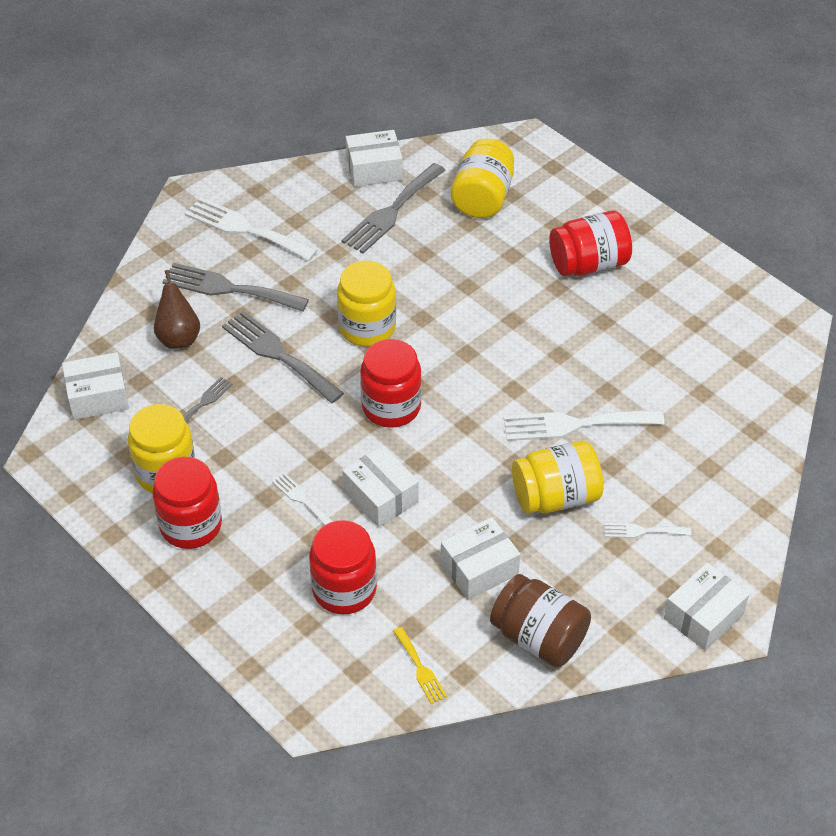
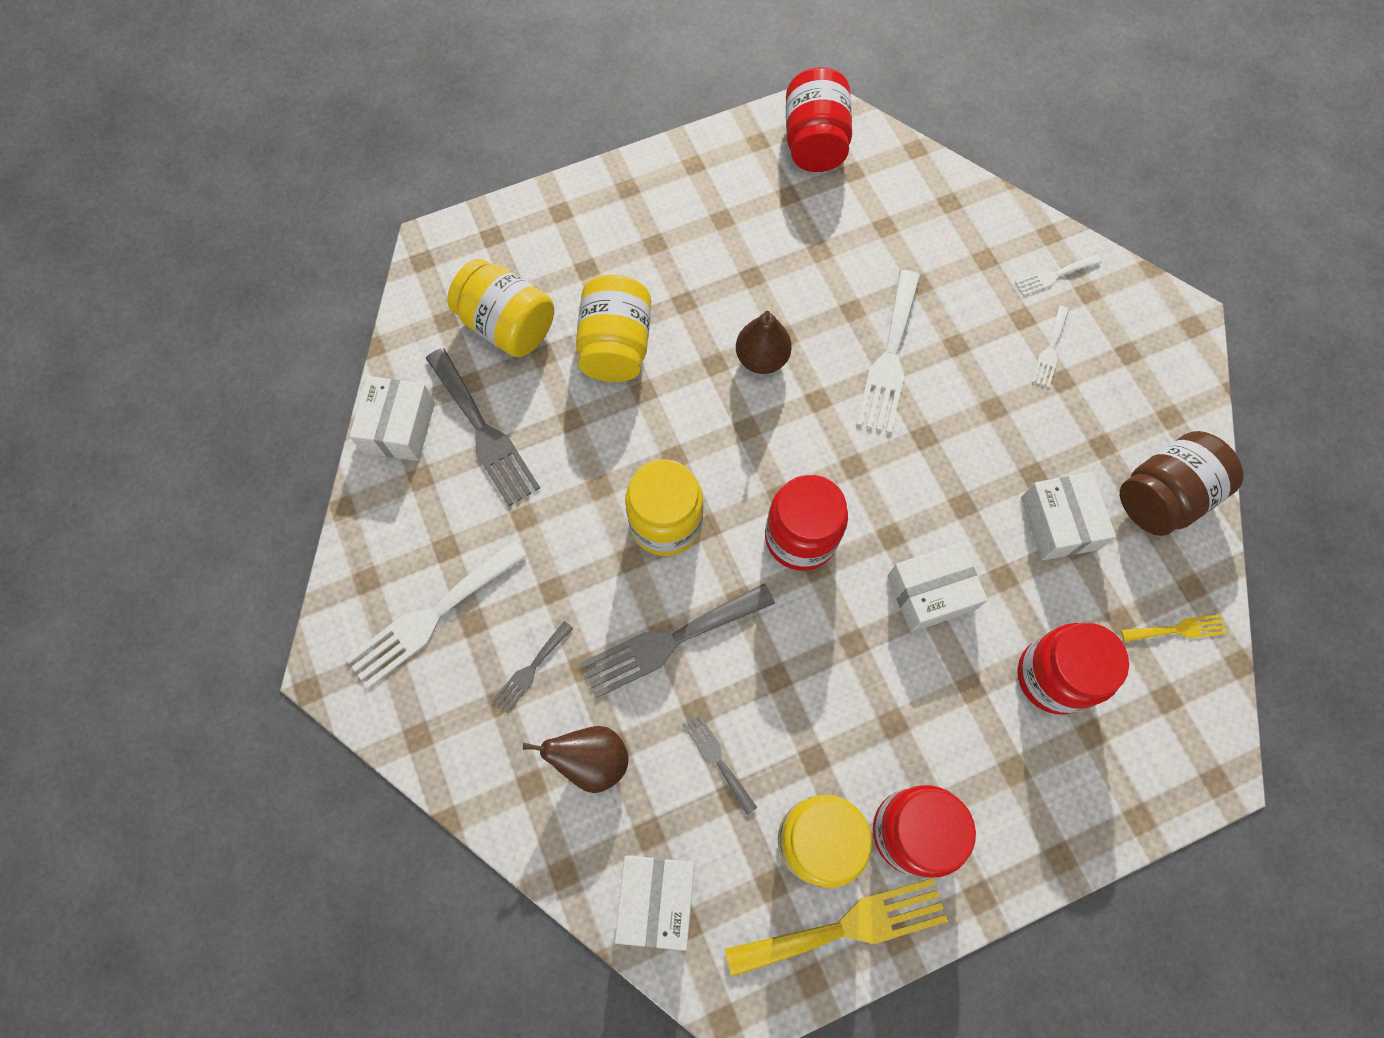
camera: 70 degrees left, 20 degrees up
(112, 503) = (846, 927): none -> yellow fork
(228, 288) = (530, 670): grey fork -> grey fork, size x0.52
(302, 500) = (910, 683): white fork -> white fork (1054, 275)
(532, 346) = (761, 358): none -> brown pear
(556, 497) = (983, 413): yellow jar -> yellow jar (616, 346)
(588, 264) = (661, 258): red jar -> red jar (814, 143)
(703, 616) = (1168, 337): white box -> none

